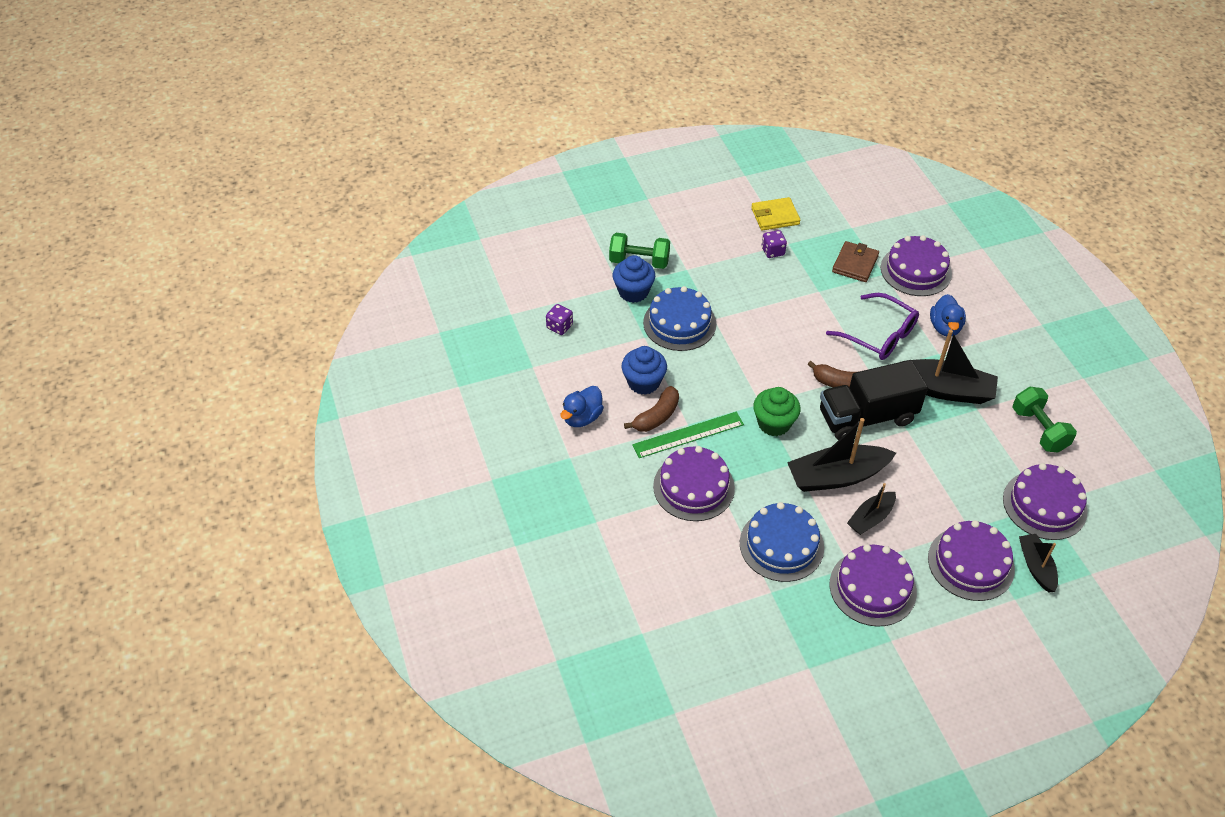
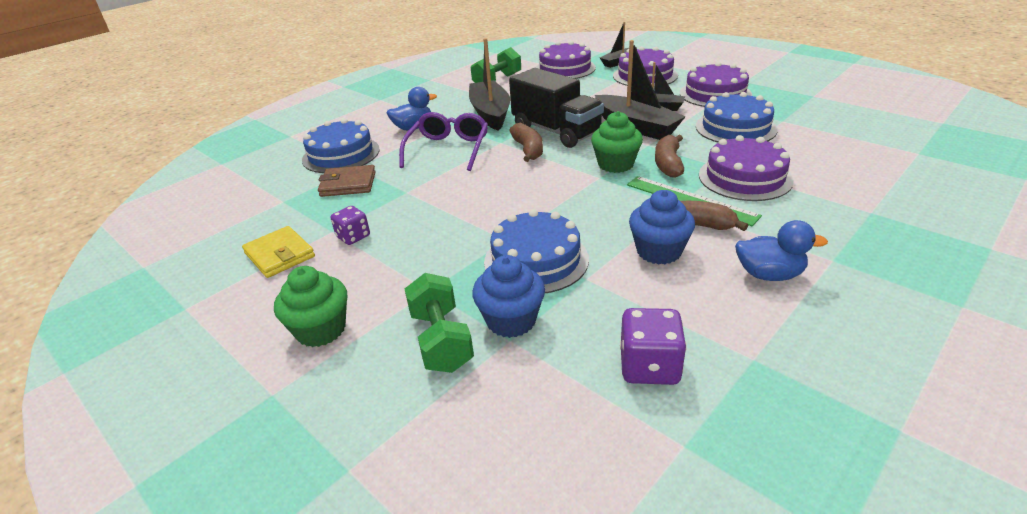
camera: 115 degrees left, 15 degrees down
(559, 326) = (649, 366): purple dice -> purple dice, size x1.50
(683, 221) = (321, 330): none -> green cupcake
(750, 455) = (668, 164): none -> brown banana
(916, 270) = (341, 154): purple cake -> blue cake

